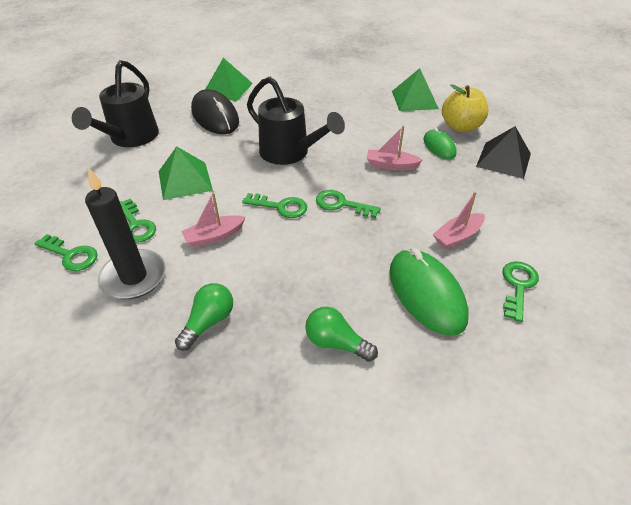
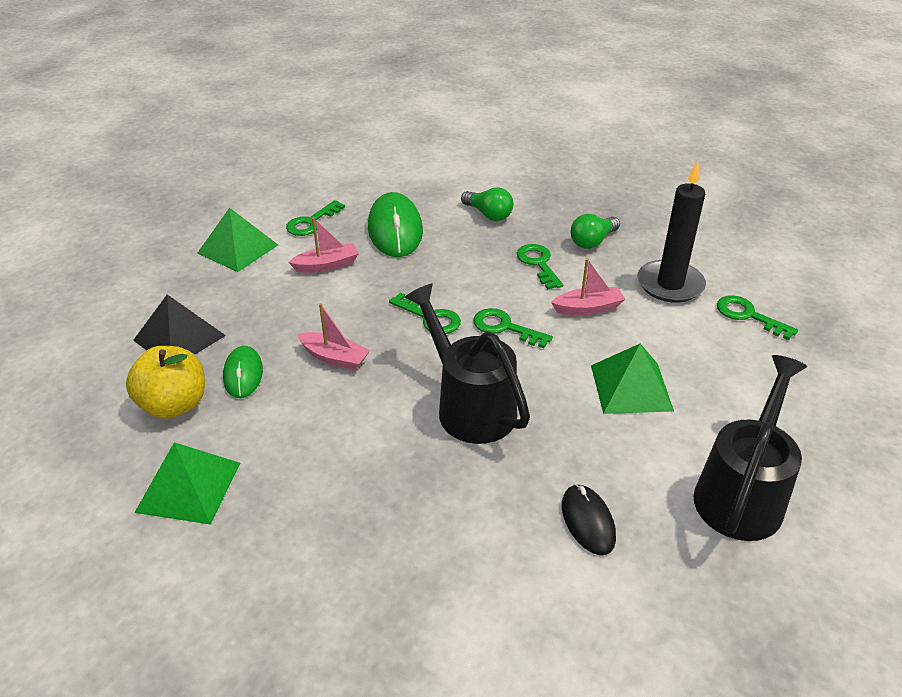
camera: 165 degrees left, 5 degrees down
(136, 225) = (683, 336): green key -> green key (538, 264)
(215, 116) = (588, 521): black mouse -> black mouse, size x0.57
(227, 89) = (558, 617): green pyramid -> green pyramid (238, 249)

